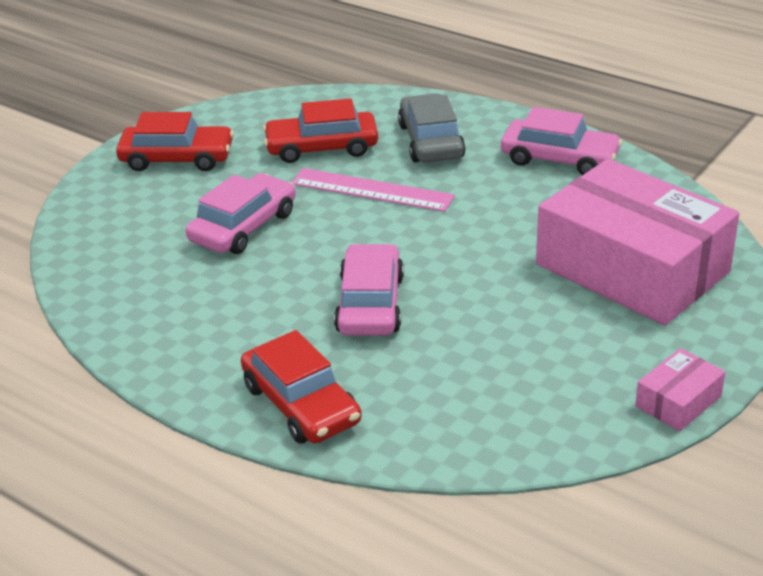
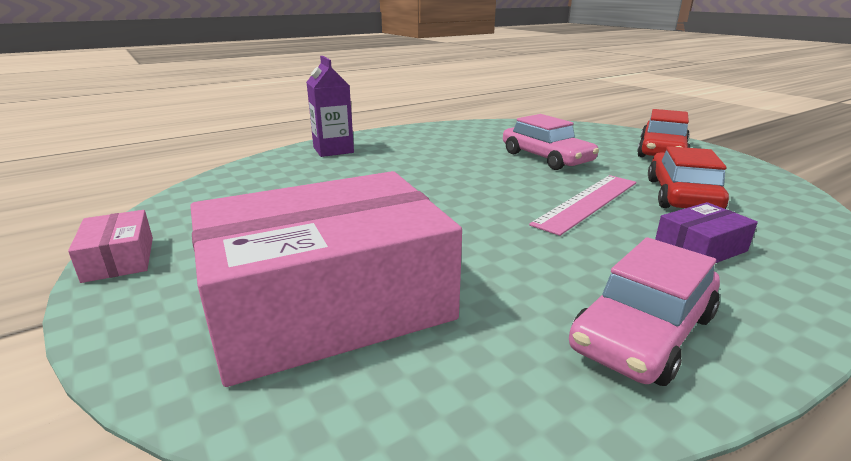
camera: 110 degrees right, 10 degrees down
(301, 404) = (333, 150): red car -> purple carton
(370, 304) = (410, 177): pink car -> none
(431, 141) = (700, 248): grey car -> purple box

